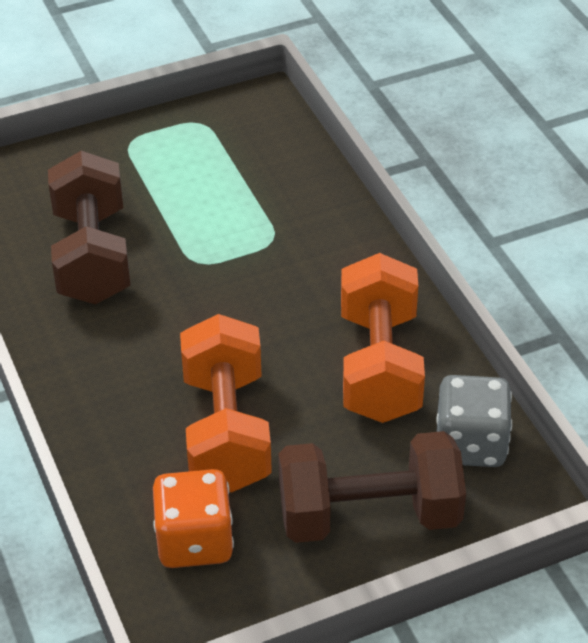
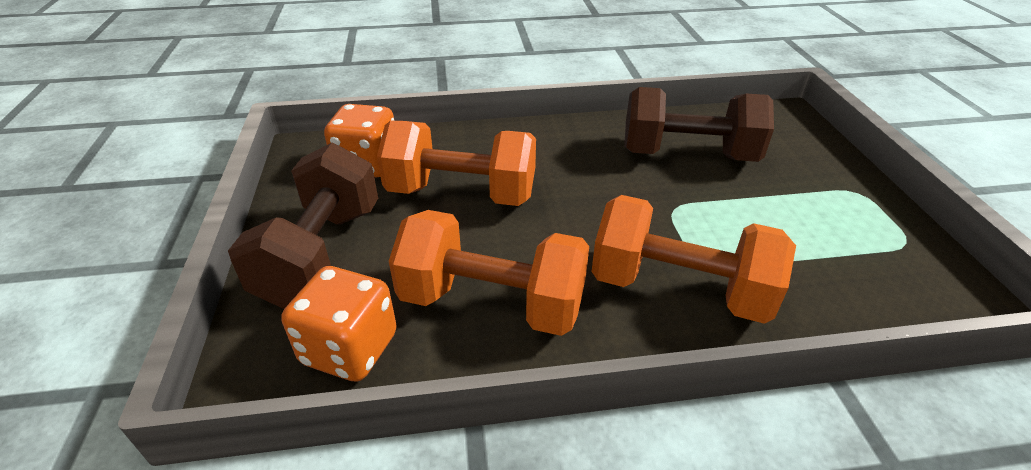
camera: 105 degrees right, 5 degrees down
(313, 252) = (679, 288): none -> orange dumbbell
(470, 444) = (350, 349): grey dice -> orange dice

